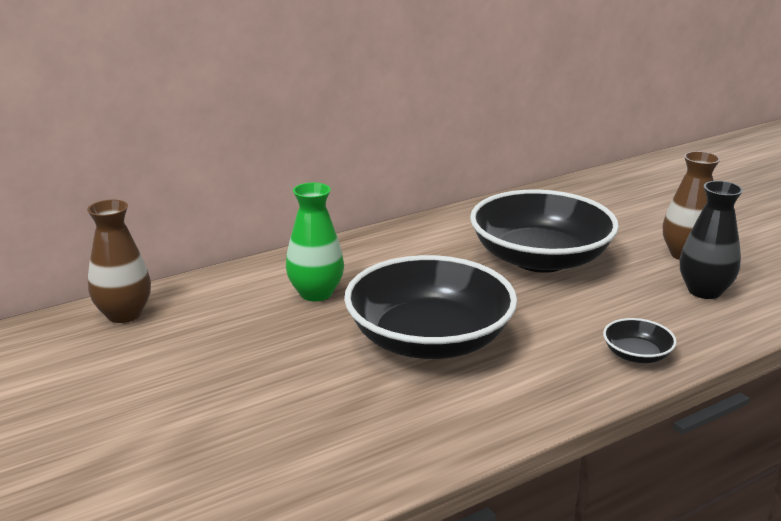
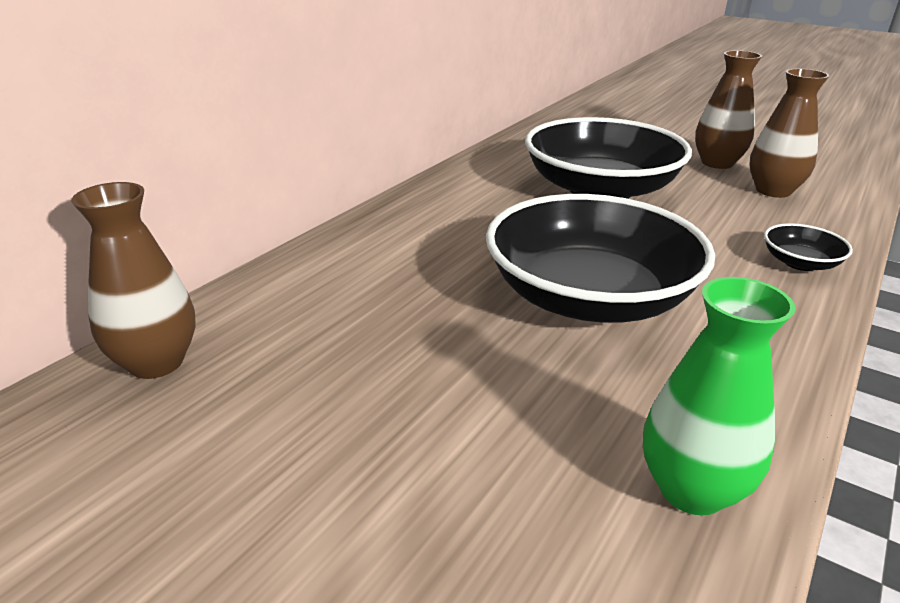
camera: 25 degrees left, 5 degrees up
(316, 293) = (404, 273): green vase -> green vase (691, 489)
(704, 291) = (773, 191): black vase -> brown vase

